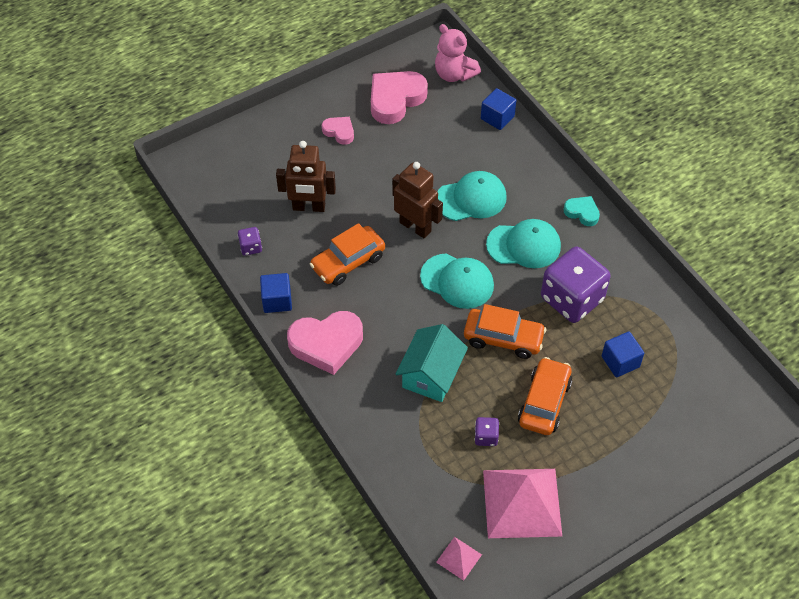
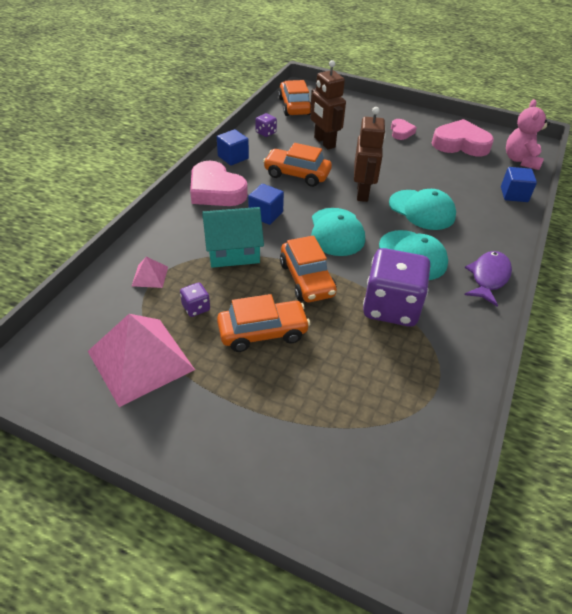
camera: 55 degrees right, 10 degrees down
(216, 192) = (294, 106): none -> orange car
(459, 558) = (55, 339): pink pyramid -> pink pyramid (150, 276)
(582, 212) = (488, 277): turquoise heart -> purple fish
(620, 361) = (357, 371): blue cube -> blue cube (265, 214)

